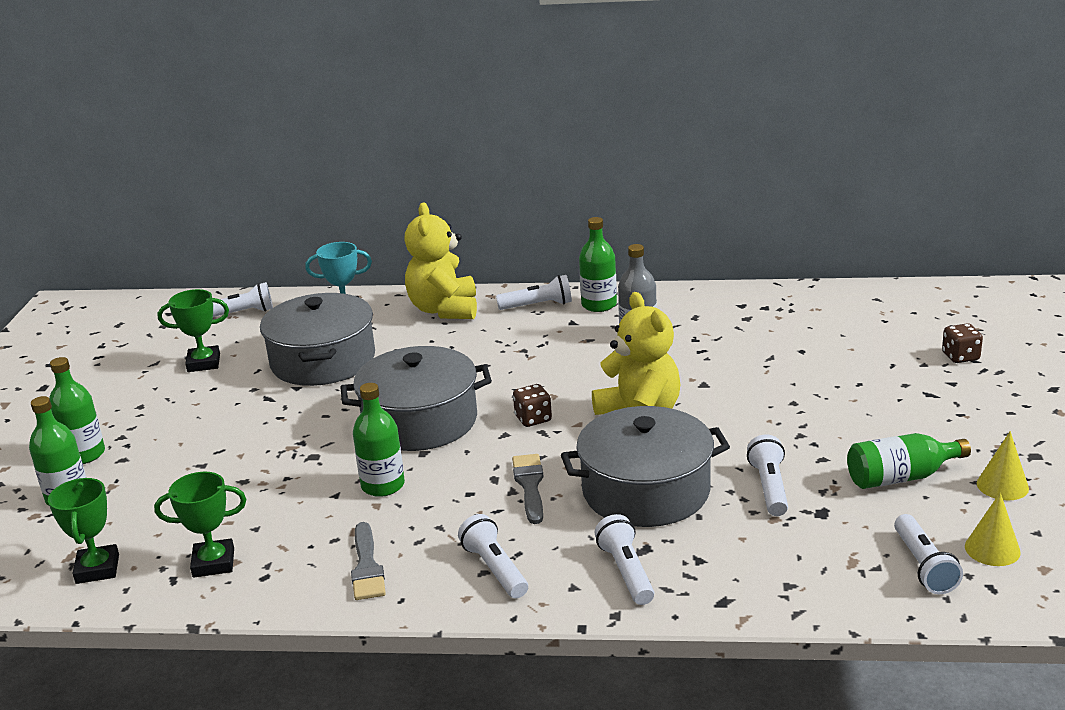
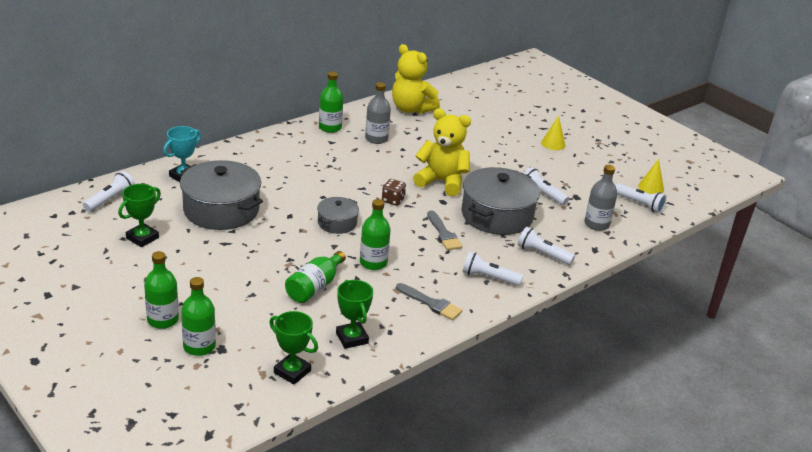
camera: 50 degrees left, 5 degrees up
(213, 563) = (352, 338): green trophy -> green trophy turned 60 degrees counterclockwise
(420, 421) = (337, 223): grey pot -> grey pot, size x0.53
(444, 309) = (245, 156): yellow teddy bear -> yellow teddy bear (411, 109)
(530, 485) = (443, 233): grey brush -> grey brush turned 150 degrees counterclockwise
(538, 305) = (297, 138): white flashlight -> none
(789, 566) = (596, 224): none -> grey bottle
(901, 477) = (583, 170): green bottle -> green bottle (314, 287)
(960, 356) = (531, 106): brown dice -> none
(1002, 485) = (620, 160): yellow cone -> yellow cone (553, 144)

